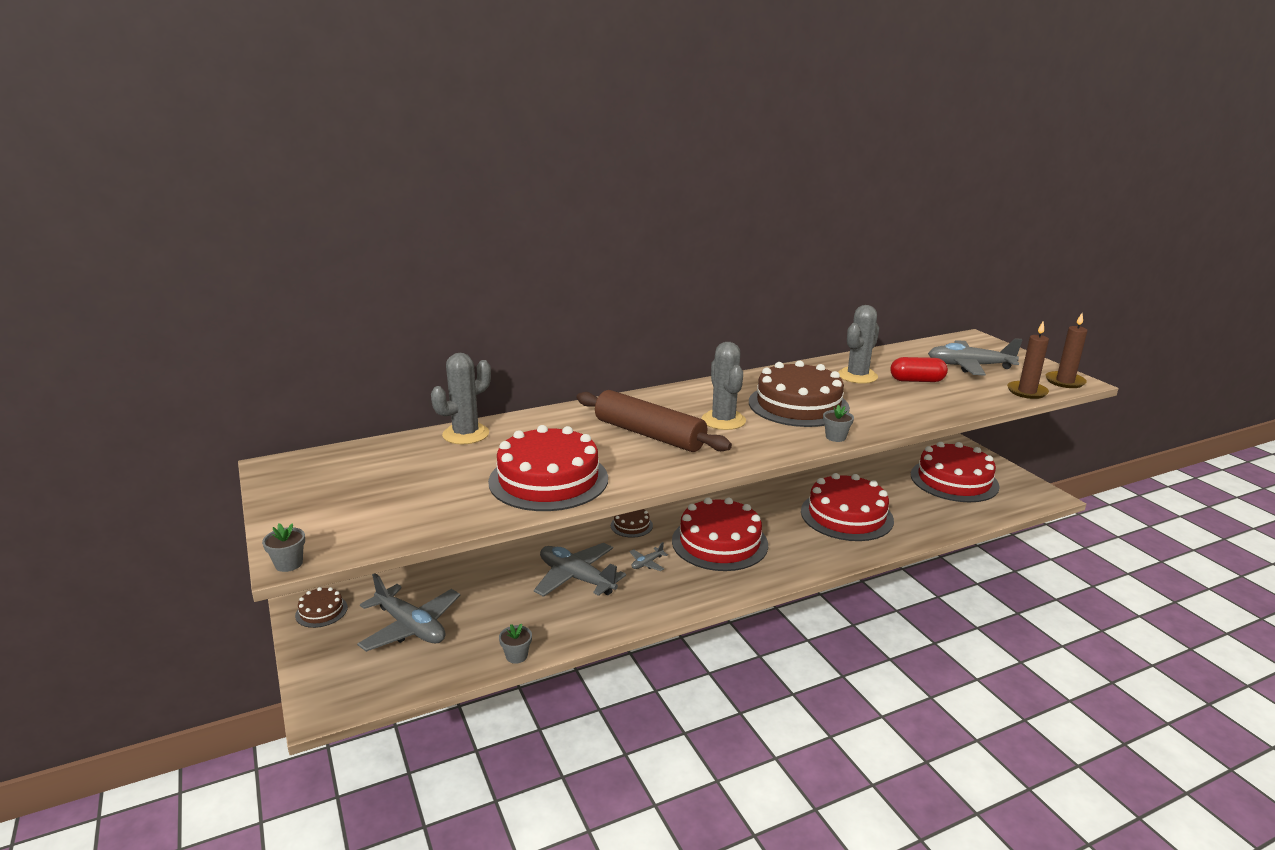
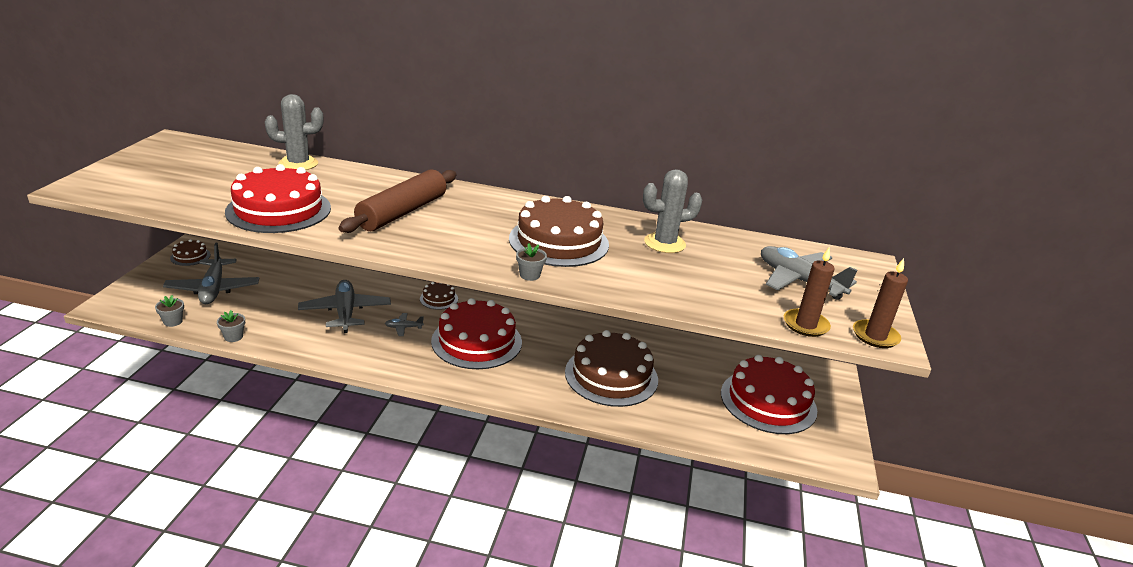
camera: 35 degrees right, 5 degrees up
(289, 564) = (66, 189): grey flower pot -> grey flower pot (173, 321)
(649, 434) = (402, 212): brown rolling pin -> brown rolling pin turned 45 degrees clockwise
(723, 420) = (475, 226): grey cactus -> none
(846, 515) = (611, 376): red cake -> brown cake
(917, 380) = (712, 269): red capsule -> none

